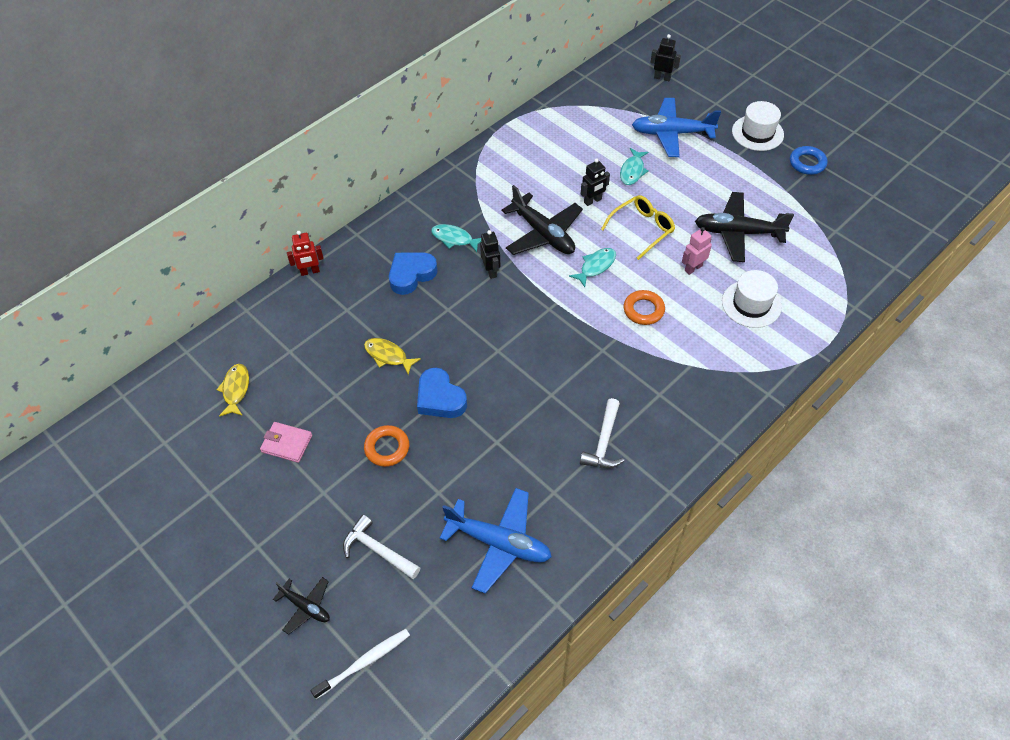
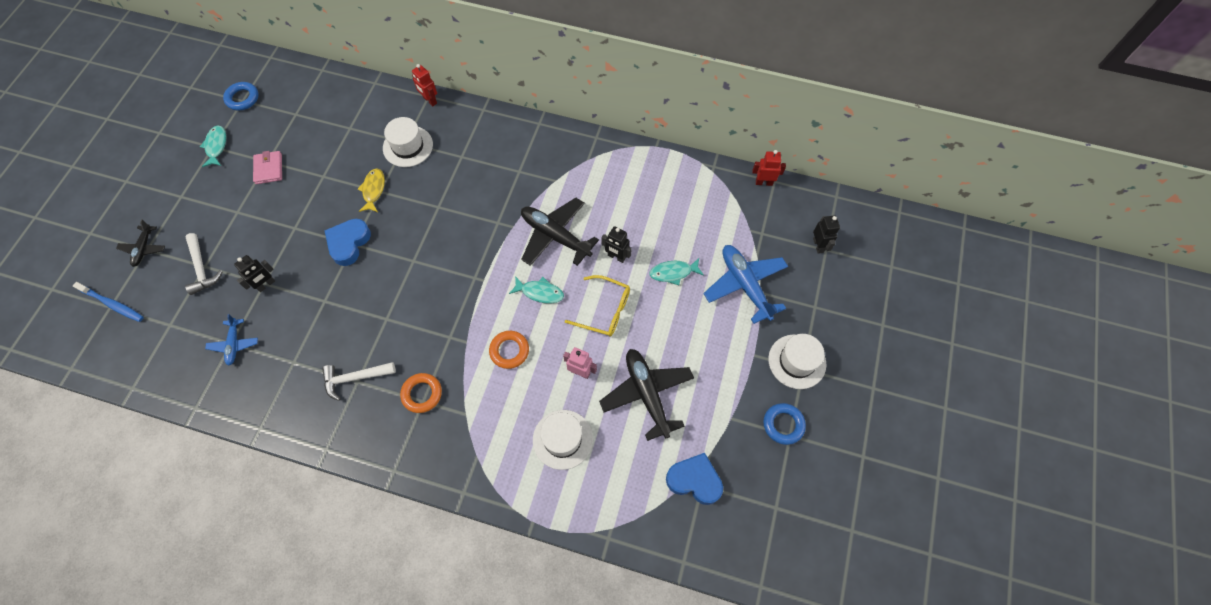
camera: 60 degrees right, 10 degrees up
(161, 441) = (242, 98): none -> blue ring
(236, 389) = (302, 115): yellow fish -> none
(354, 309) = (408, 146): none -> white hat
(364, 662) = (113, 304): white toothbrush -> blue toothbrush
(378, 550) = (202, 269): white hammer -> white hammer turned 150 degrees clockwise
(387, 448) = (289, 231): orange ring -> orange ring (422, 394)
(411, 275) = (460, 165): blue heart -> blue heart (694, 480)
(454, 239) = (514, 176): turquoise fish -> turquoise fish (216, 146)
(491, 271) = (493, 217): black robot -> black robot (266, 285)
(499, 543) = (234, 344): blue plane -> blue plane, size x0.54
(543, 234) = (555, 236): black plane -> black plane turned 105 degrees clockwise
(581, 82) = (764, 182): none -> red robot

